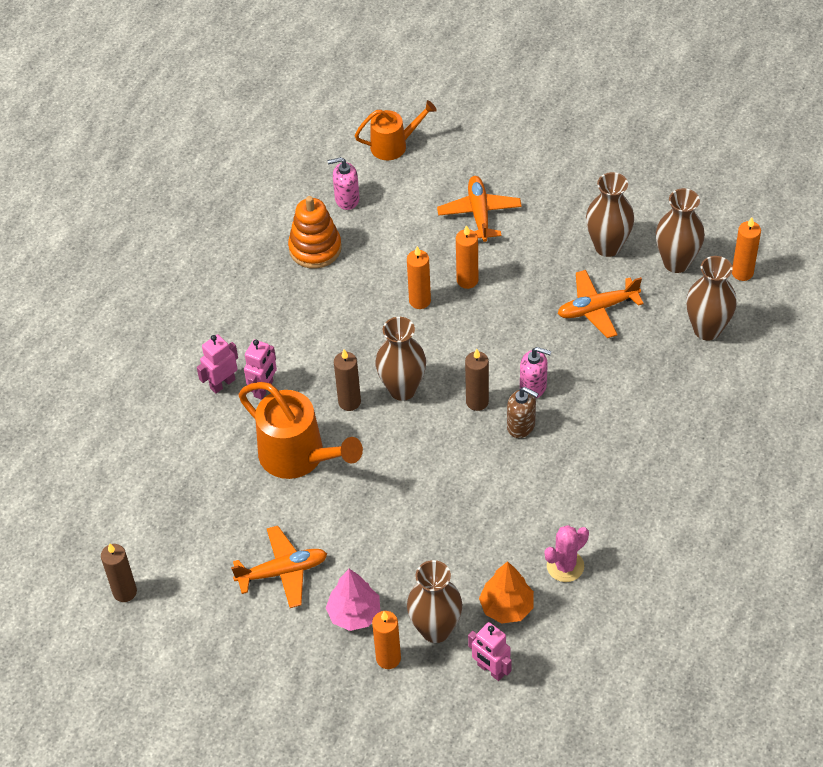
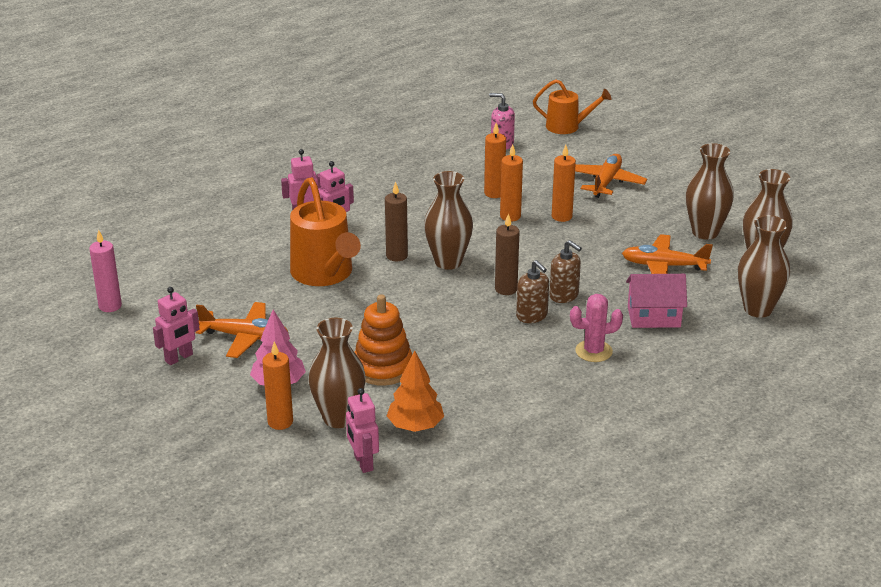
camera: 25 degrees right, 20 degrees down
(125, 592) = (110, 306): brown candle -> pink candle
(241, 626) = (179, 358): none -> pink robot
(315, 248) = (451, 163): orange stacking toy -> orange stacking toy (383, 367)
(533, 387) = (564, 295): pink soap dispenser -> brown soap dispenser
(565, 566) = (493, 418): pink cactus -> pink cactus (593, 351)
(626, 379) = (653, 317): none -> pink house
(742, 273) = (821, 284): orange candle -> orange candle (494, 193)

